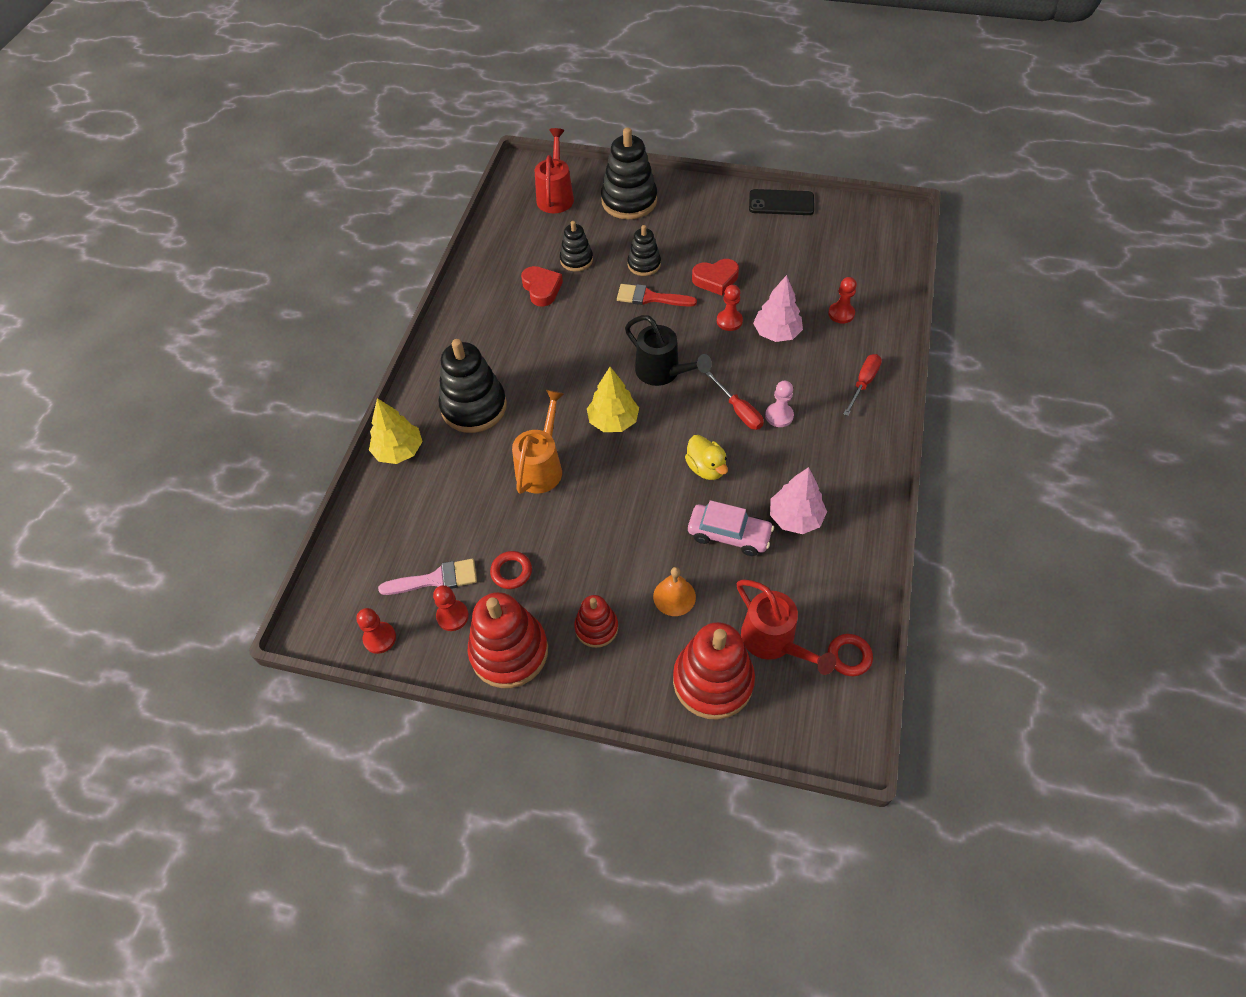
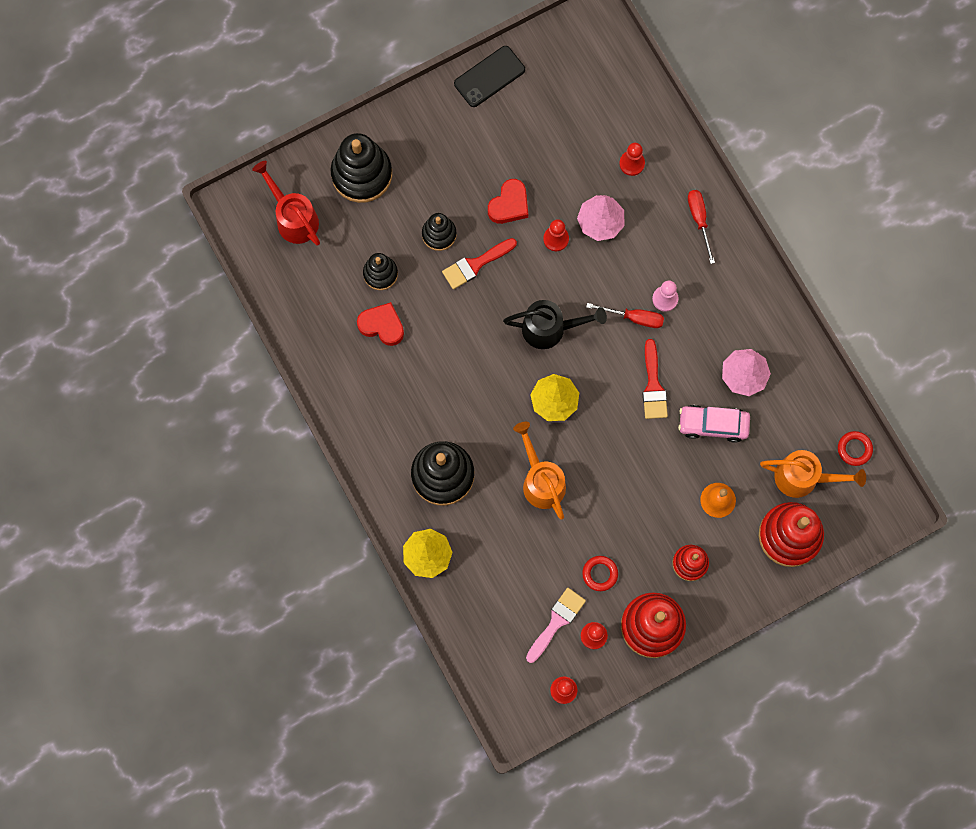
camera: 45 degrees left, 20 degrees up
(706, 468) = (653, 385): yellow duck -> red brush
(729, 534) = (713, 425): pink car -> pink car turned 150 degrees counterclockwise
(773, 641) = (803, 478): red watering can -> orange watering can

